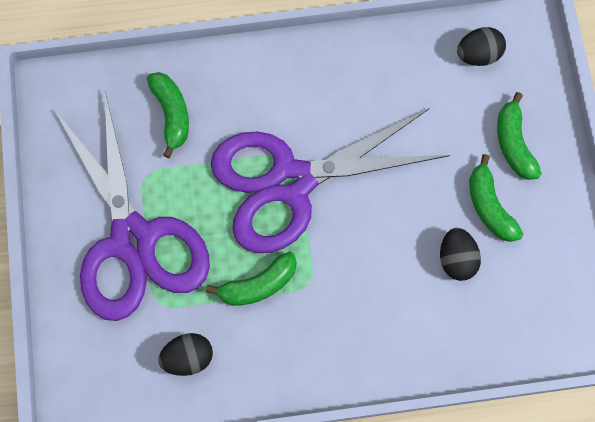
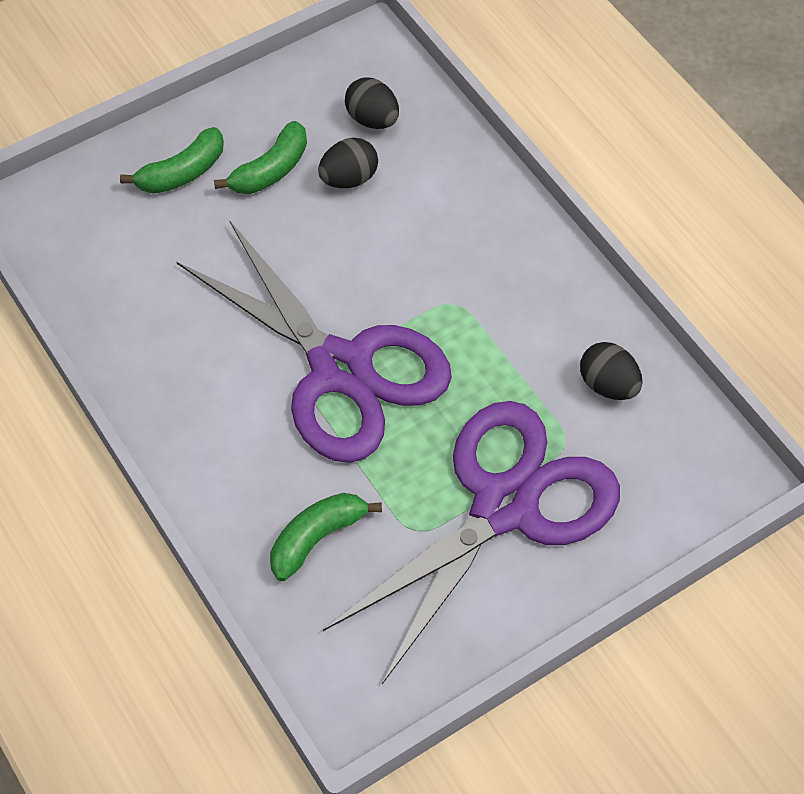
camera: 115 degrees left, 15 degrees down
(258, 284) = (484, 351): green banana -> none
(478, 55) = (80, 242): black egg -> black egg (372, 119)

